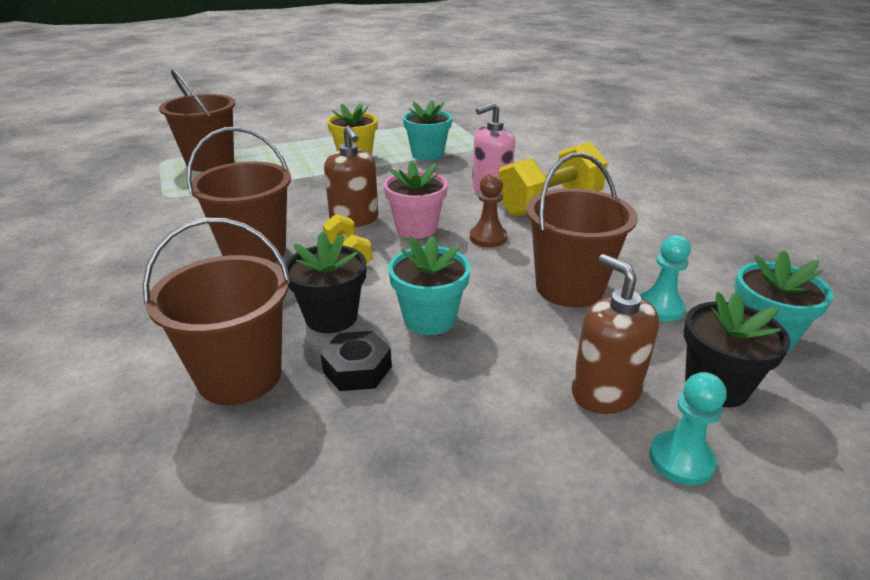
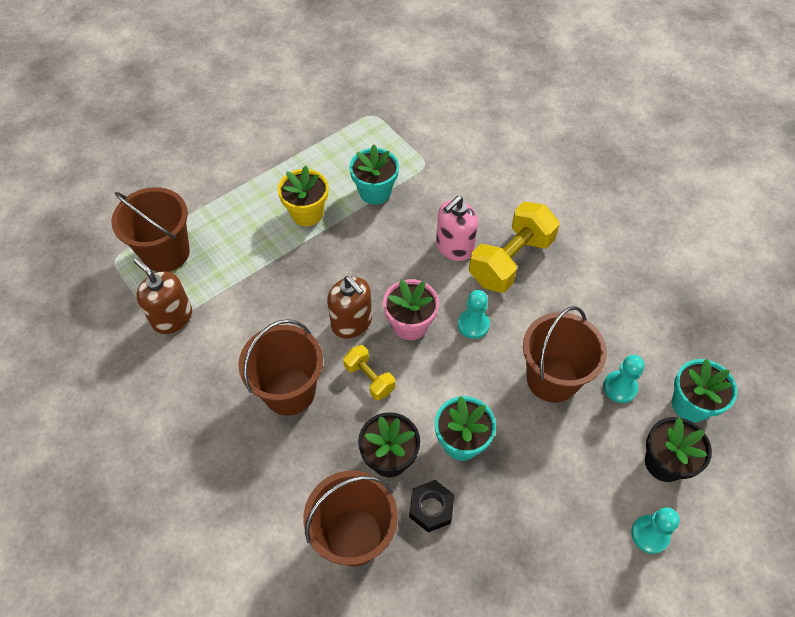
camera: 15 degrees left, 25 degrees up
(488, 238) = (473, 324): brown pawn -> turquoise pawn
(605, 392) = (597, 487): brown soap dispenser -> brown soap dispenser (172, 317)

